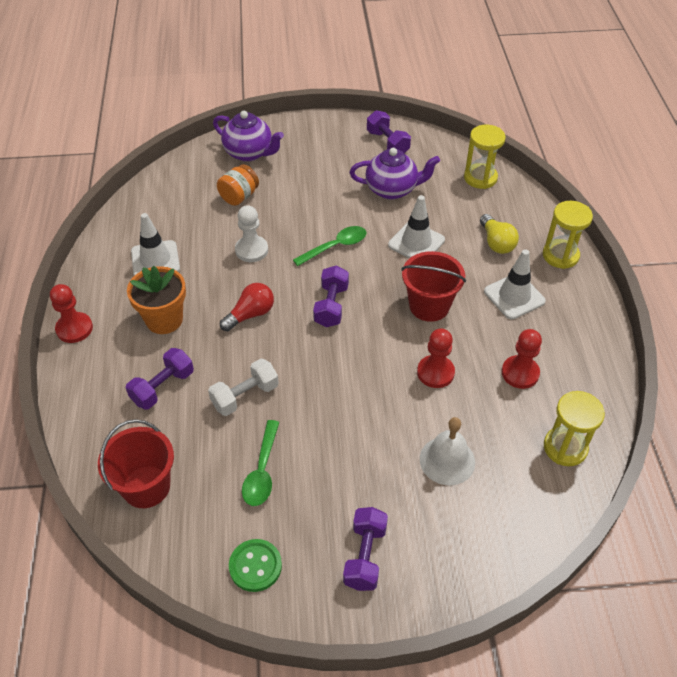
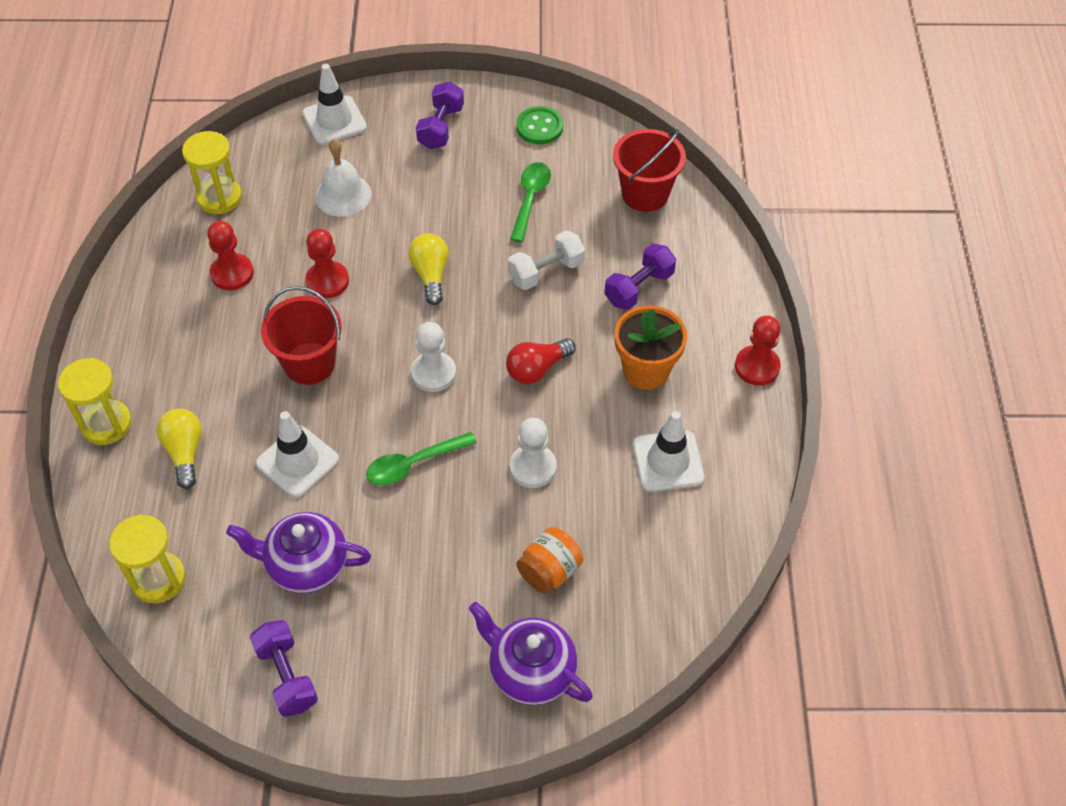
camera: 175 degrees left, 5 degrees up
(331, 306) = (433, 373): purple dumbbell -> white pawn
(347, 385) = (430, 275): none -> yellow light bulb
(514, 296) = (196, 368): white traffic cone -> white traffic cone (334, 120)

